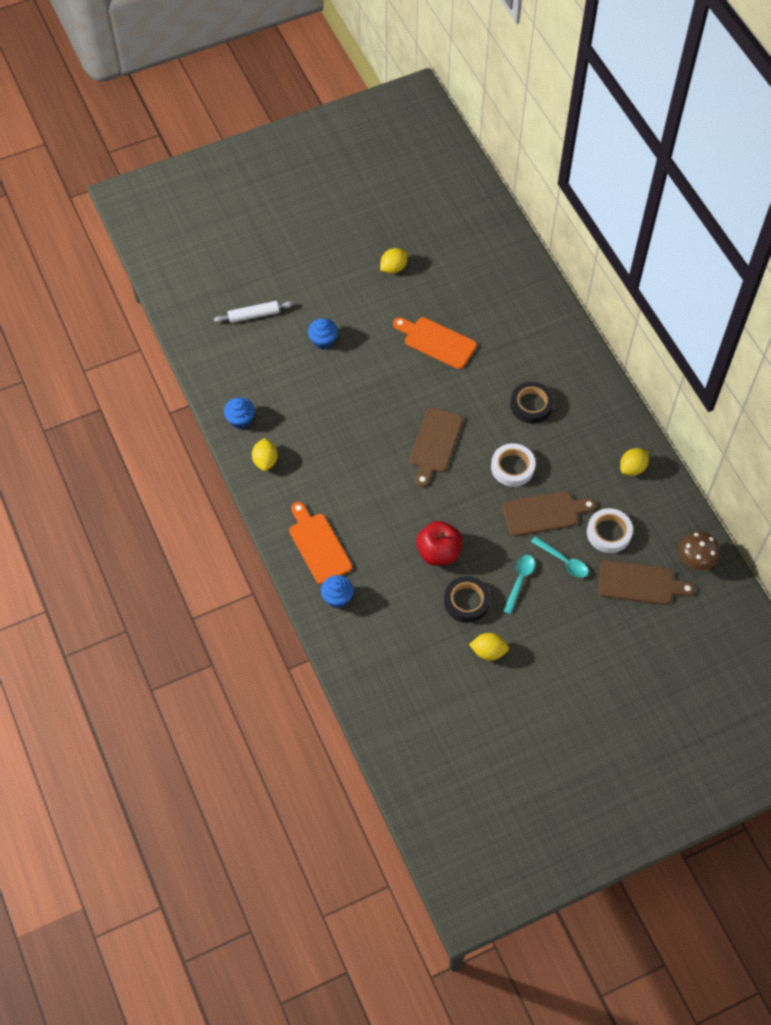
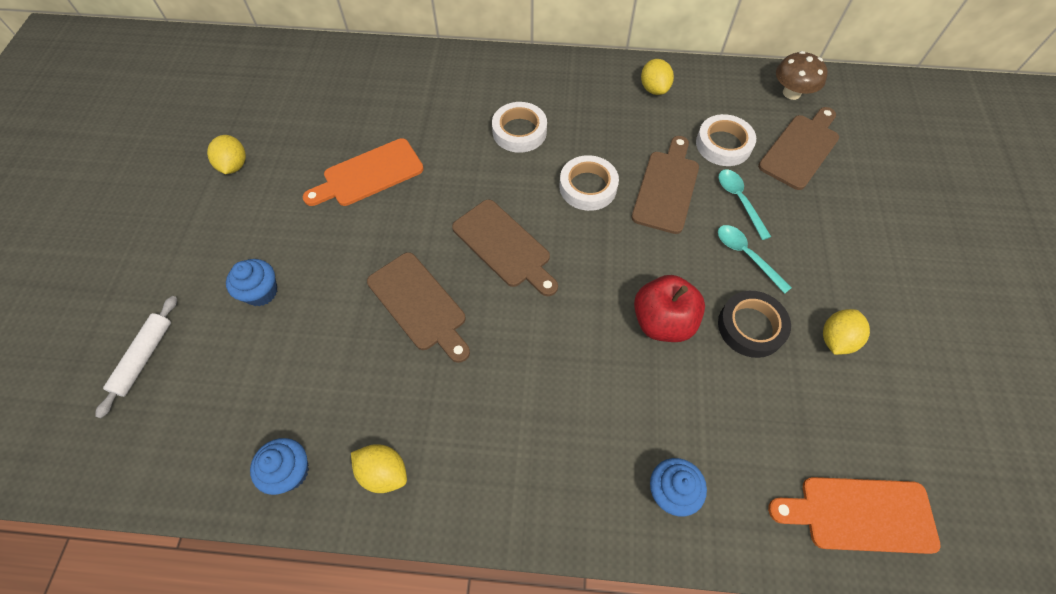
camera: 60 degrees left, 0 degrees up
(318, 545) = (570, 472): orange cutting board -> orange cutting board (860, 514)
(367, 422) = (419, 304): none -> brown cutting board
(531, 405) = (519, 131): black tape -> white tape
(563, 561) = (739, 201): turquoise spoon -> turquoise spoon turned 90 degrees counterclockwise

